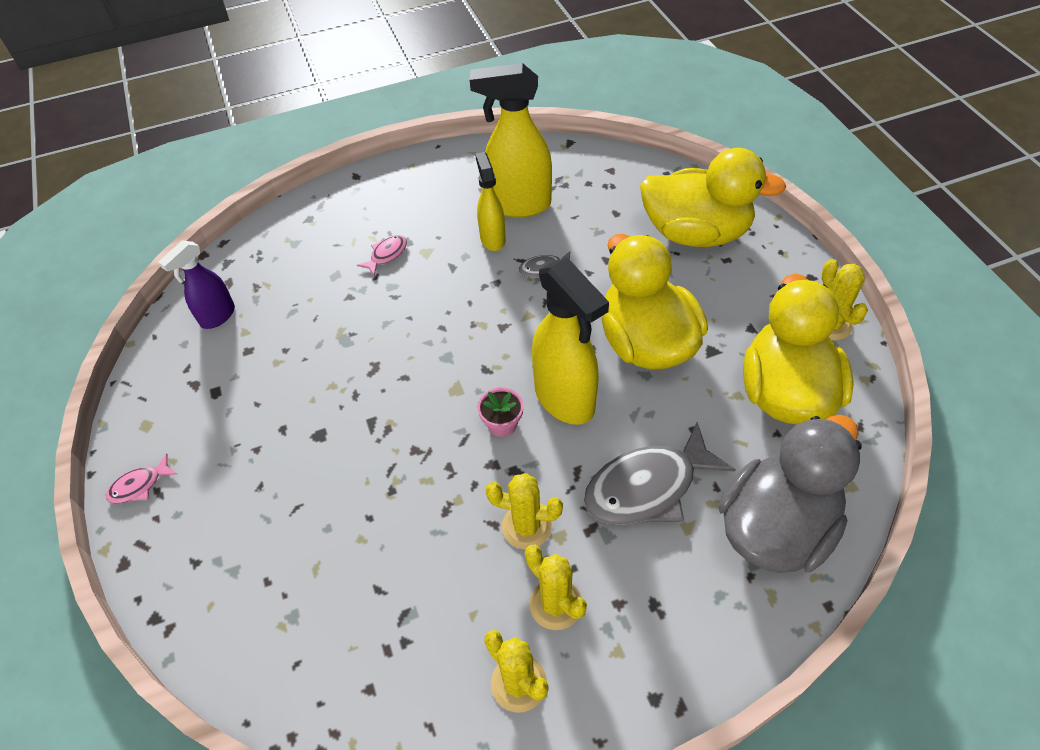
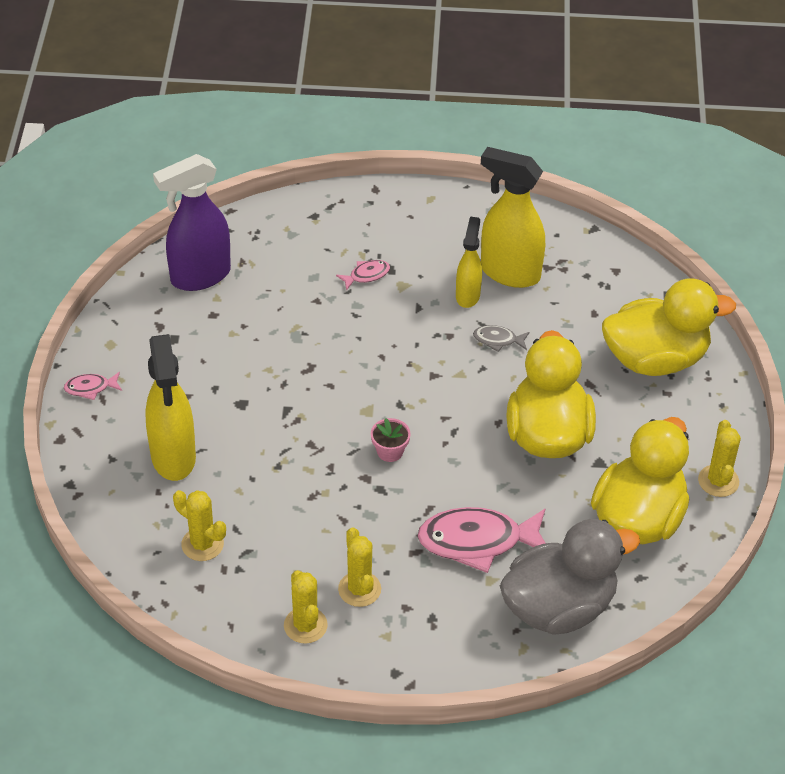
camera: 20 degrees right, 5 degrees down
(217, 317) = (199, 276): purple spray bottle -> purple spray bottle, size x1.70
(526, 526) = (367, 531): yellow cactus -> yellow cactus (202, 544)
(565, 399) = (451, 453): yellow spray bottle -> yellow spray bottle (173, 457)
(648, 487) = (477, 541): grey fish -> pink fish
(696, 233) = (655, 359): yellow duck -> yellow duck turned 45 degrees counterclockwise

